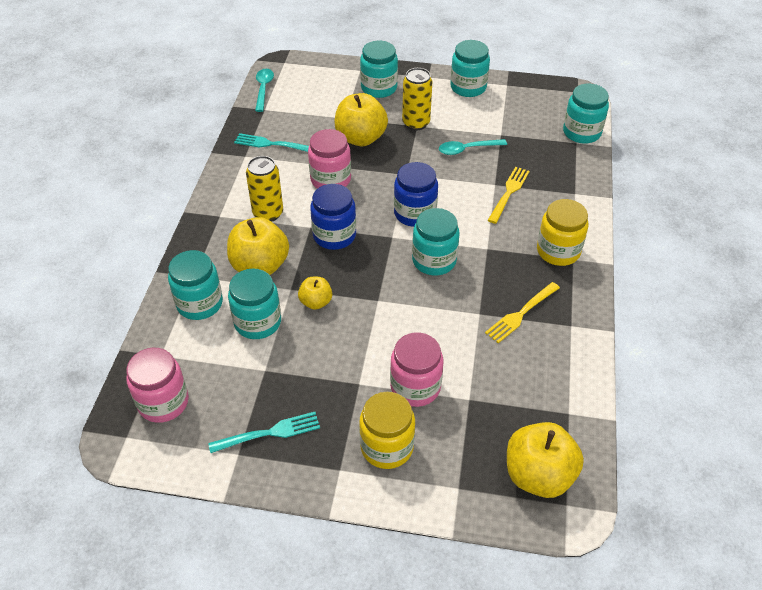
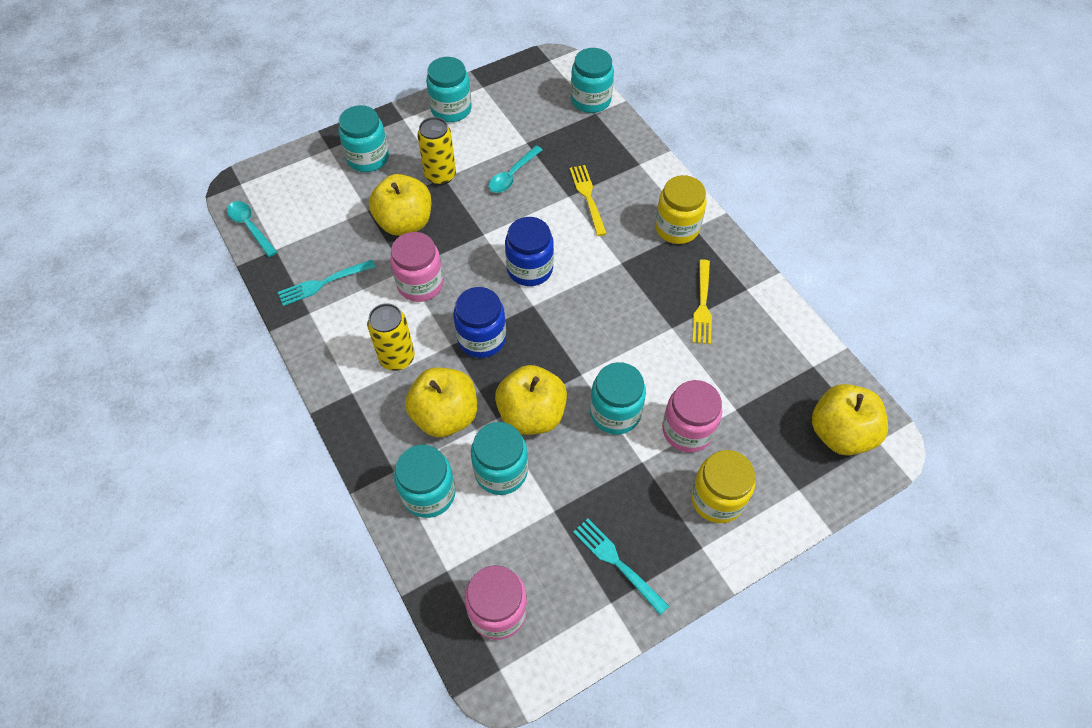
camera: 40 degrees left, 10 degrees up
(270, 433) = (617, 562): turquoise fork -> turquoise fork turned 75 degrees counterclockwise
(316, 302) = (531, 414): yellow apple -> yellow apple, size x1.86
(434, 260) = (590, 304): turquoise jar -> turquoise jar (615, 413)

